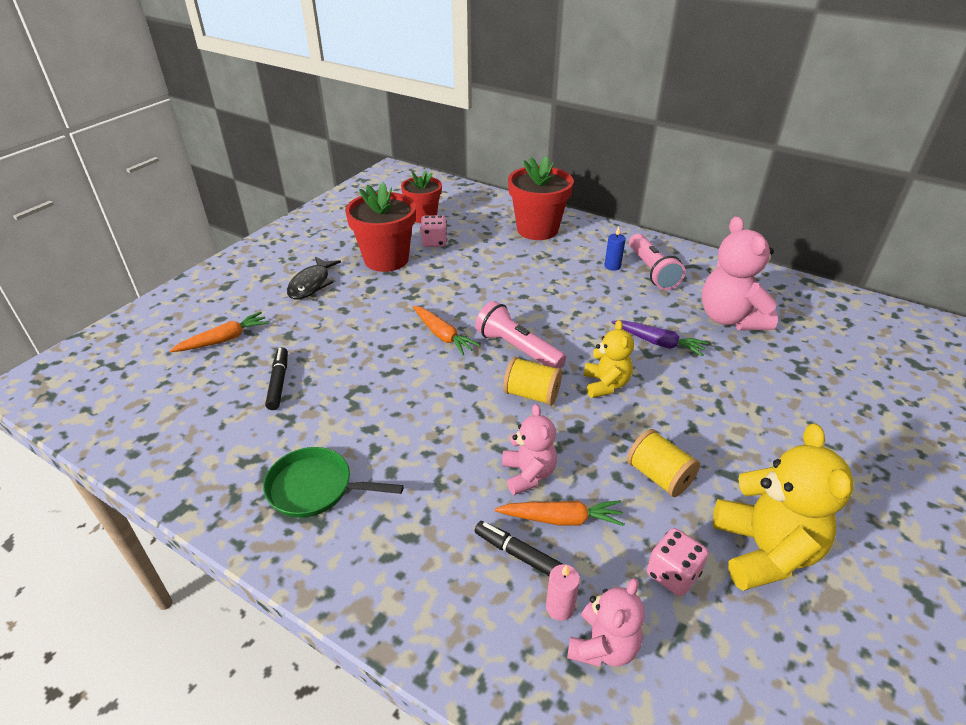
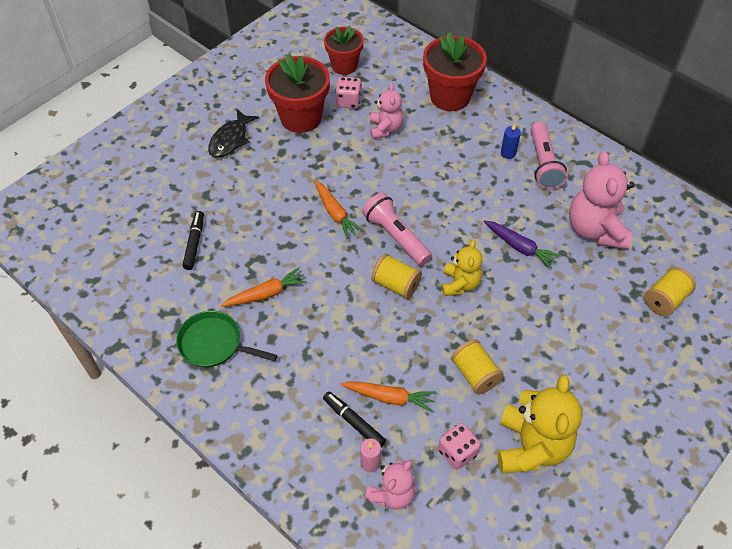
camera: 10 degrees right, 15 degrees up
(224, 339) = (153, 192): orange carrot -> orange carrot (266, 294)
(528, 474) = (374, 357): pink teddy bear -> pink teddy bear (385, 129)
(836, 371) = (665, 300): none -> yellow spool

